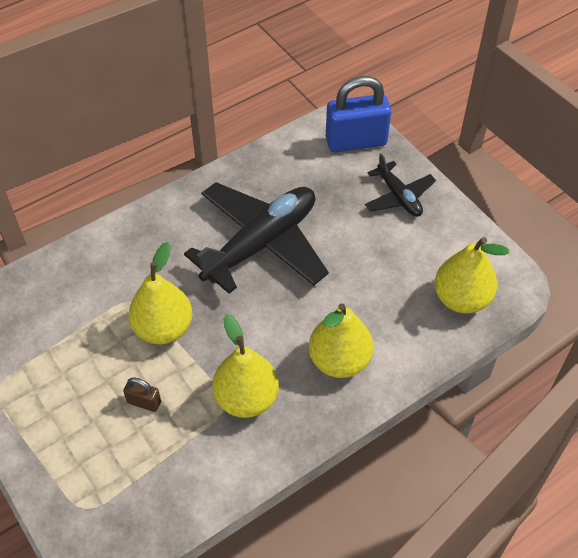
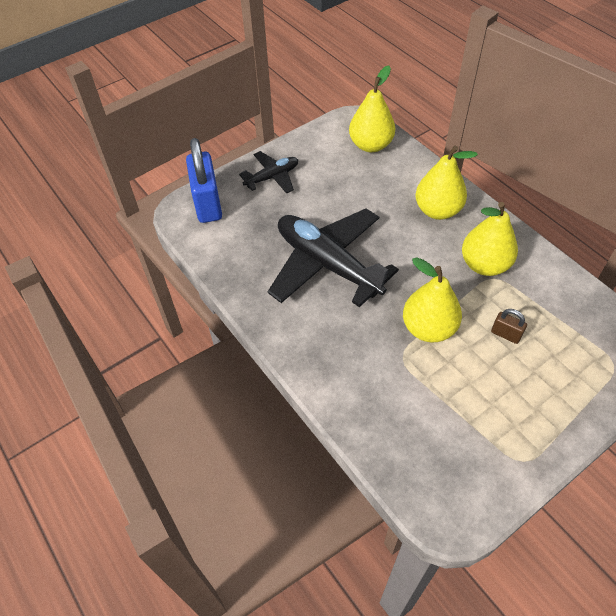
camera: 90 degrees left, 0 degrees up
(144, 402) = (505, 334): brown padlock -> brown padlock turned 75 degrees counterclockwise

